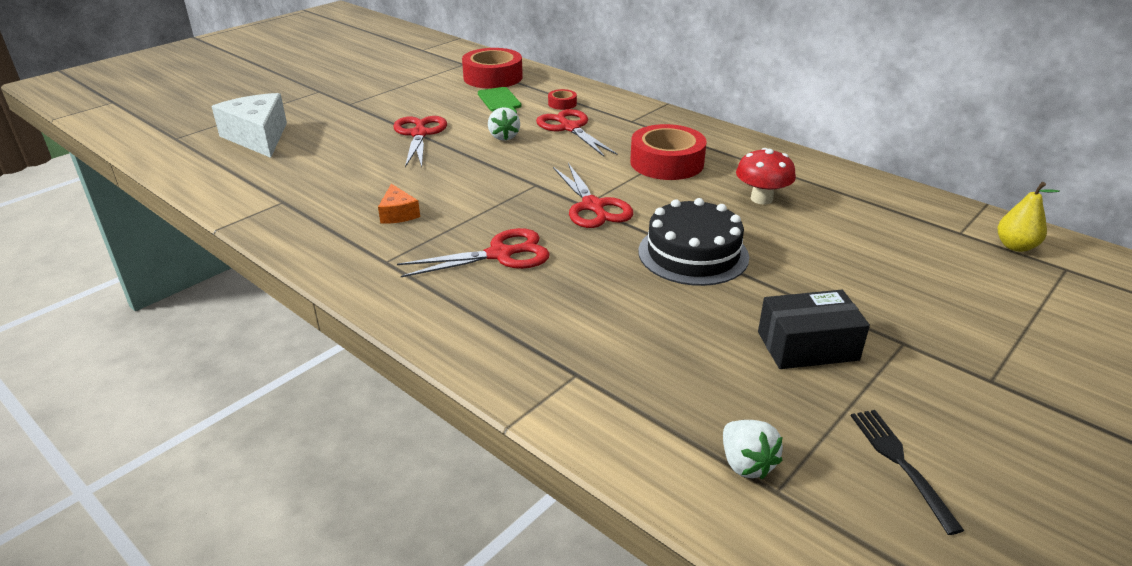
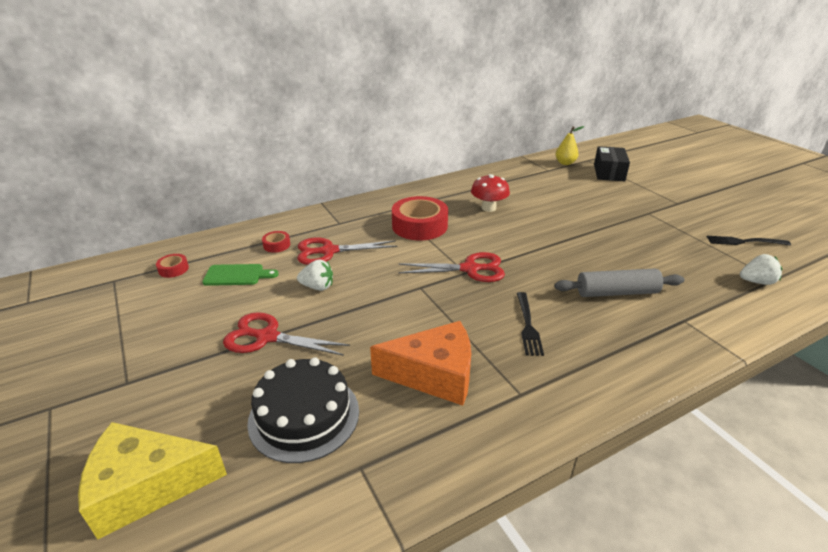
camera: 70 degrees left, 0 degrees up
(258, 137) = (147, 486): white cheese -> yellow cheese
(398, 214) = (434, 374): orange cheese -> orange cheese, size x2.02
(493, 77) = (173, 269): red tape -> red tape, size x0.45
(500, 255) = (528, 325): red scissors -> black fork
(611, 314) = (616, 292): none -> grey rolling pin
(693, 254) = (549, 246): black cake -> black cake (304, 416)
(807, 346) = (651, 237): black box -> black box (609, 172)

